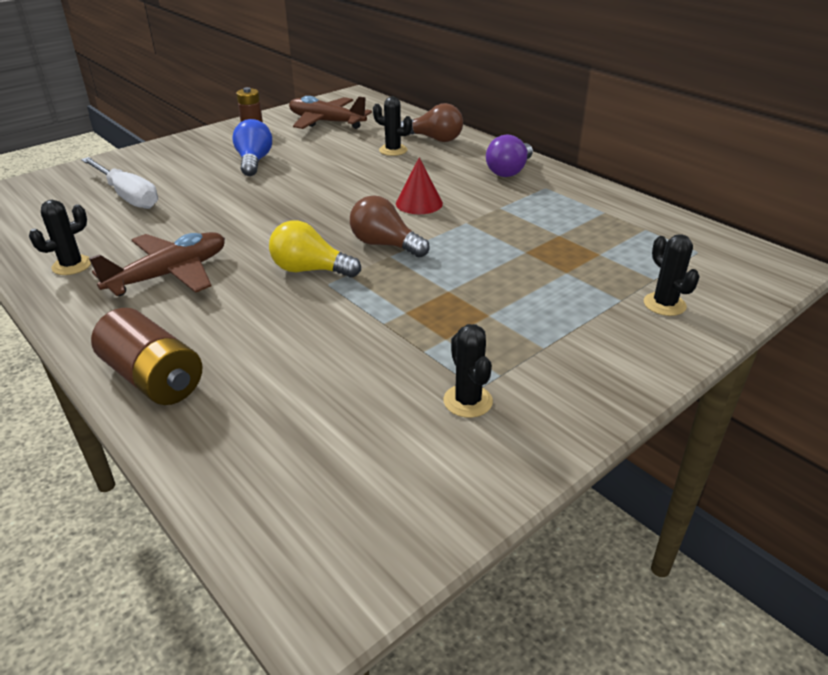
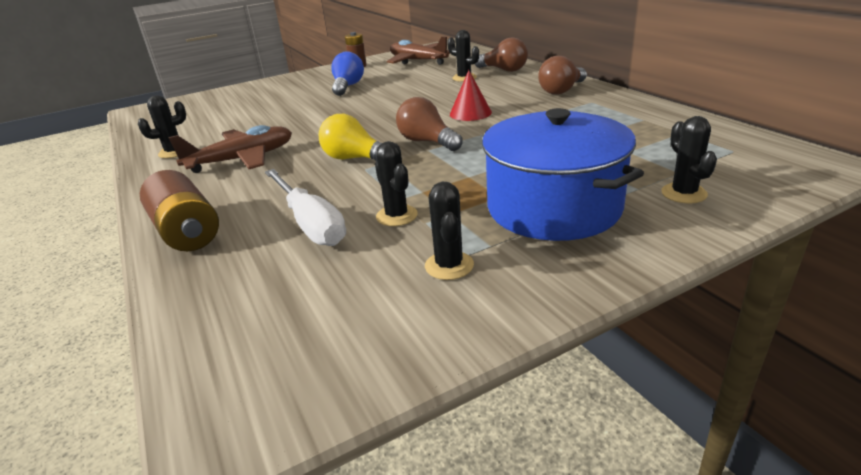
camera: 15 degrees right, 5 degrees down
(127, 196) = (241, 108): white screwdriver -> white screwdriver (310, 223)
(390, 344) = (396, 216): none -> black cactus
(509, 171) = (561, 90): purple light bulb -> brown light bulb
(547, 326) = (553, 207): none -> blue pot

